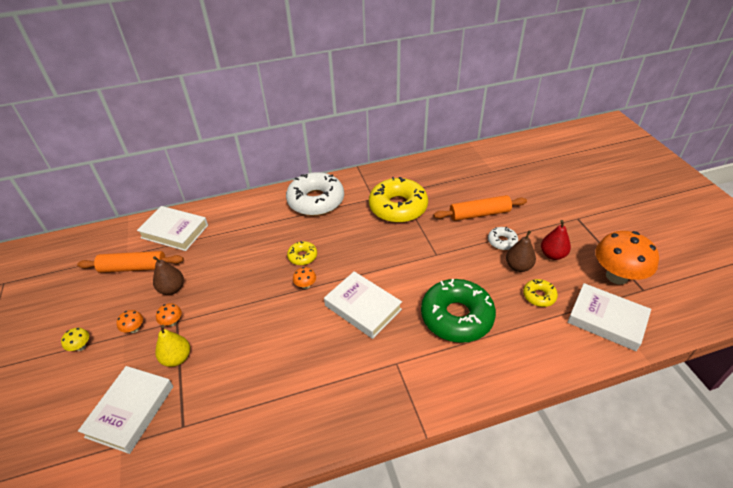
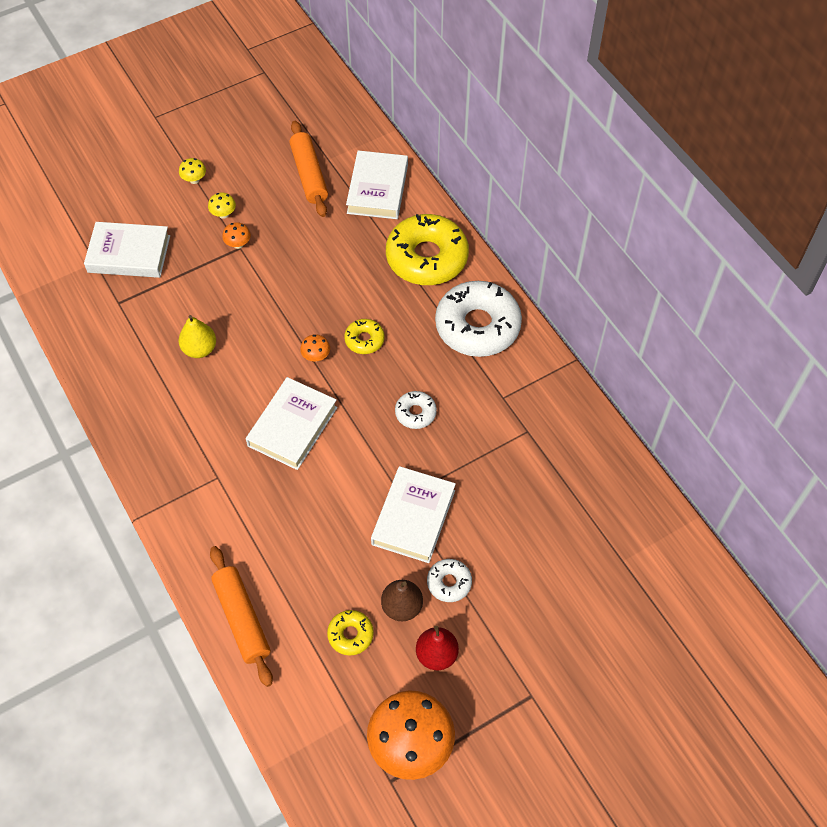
camera: 75 degrees right, 15 degrees up
(134, 329) = (223, 214): orange mushroom -> yellow mushroom
(172, 289) = (285, 224): brown pear -> none
(177, 358) = (193, 267): yellow pear -> yellow pear (200, 349)
(372, 239) = (415, 413): none -> white donut
(398, 207) = (491, 433): yellow donut -> yellow donut (427, 258)
(456, 317) = (296, 534): green donut -> none
(479, 214) = (504, 547): orange rolling pin -> orange rolling pin (242, 619)
(606, 320) = (324, 722): white book -> white book (413, 517)

